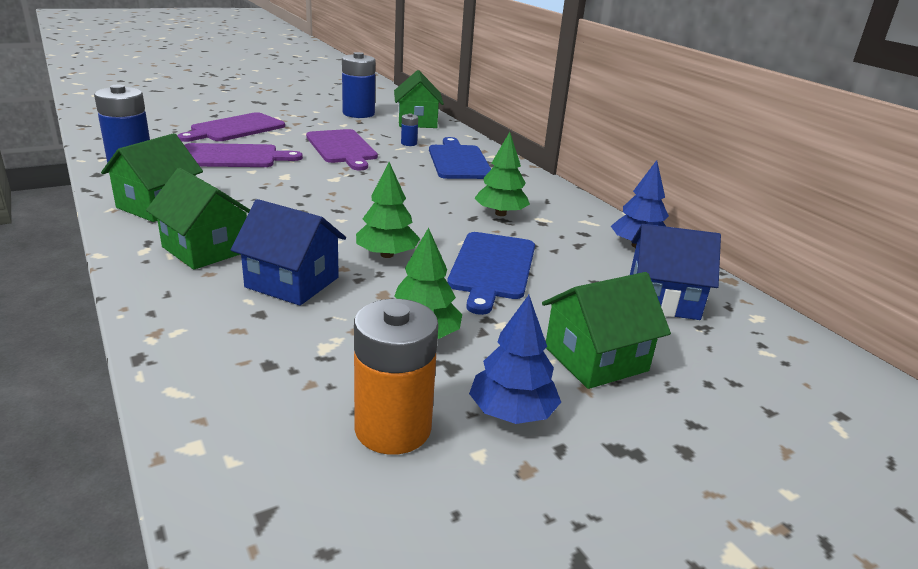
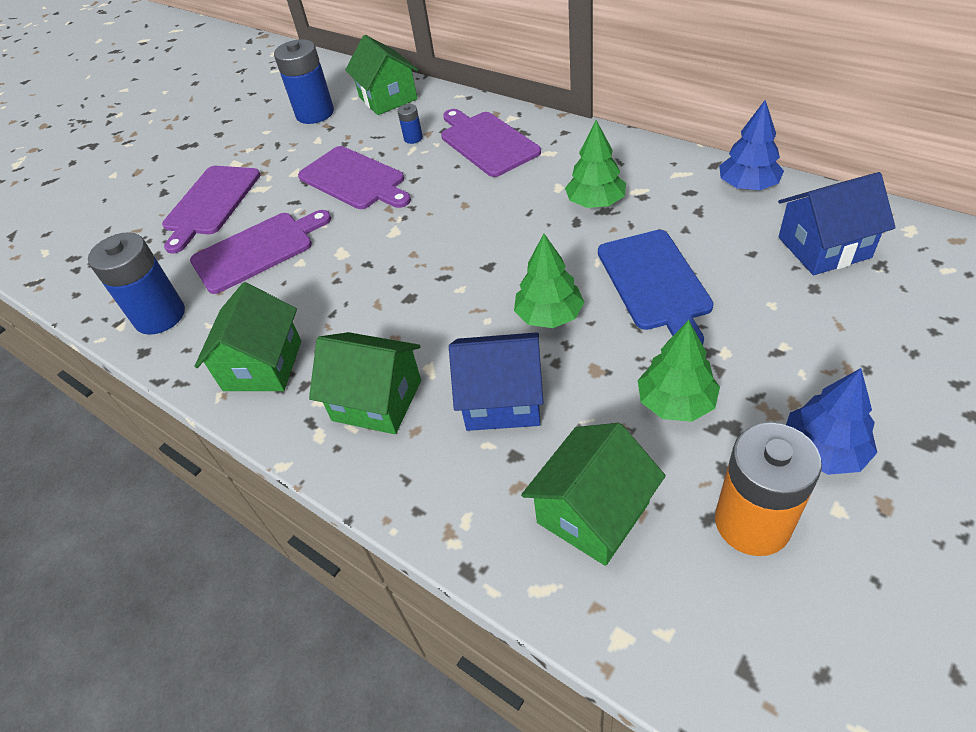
camera: 15 degrees left, 20 degrees up
(458, 161) = (487, 142): blue cutting board -> purple cutting board
(595, 359) = (832, 351): green house -> green house (593, 513)

